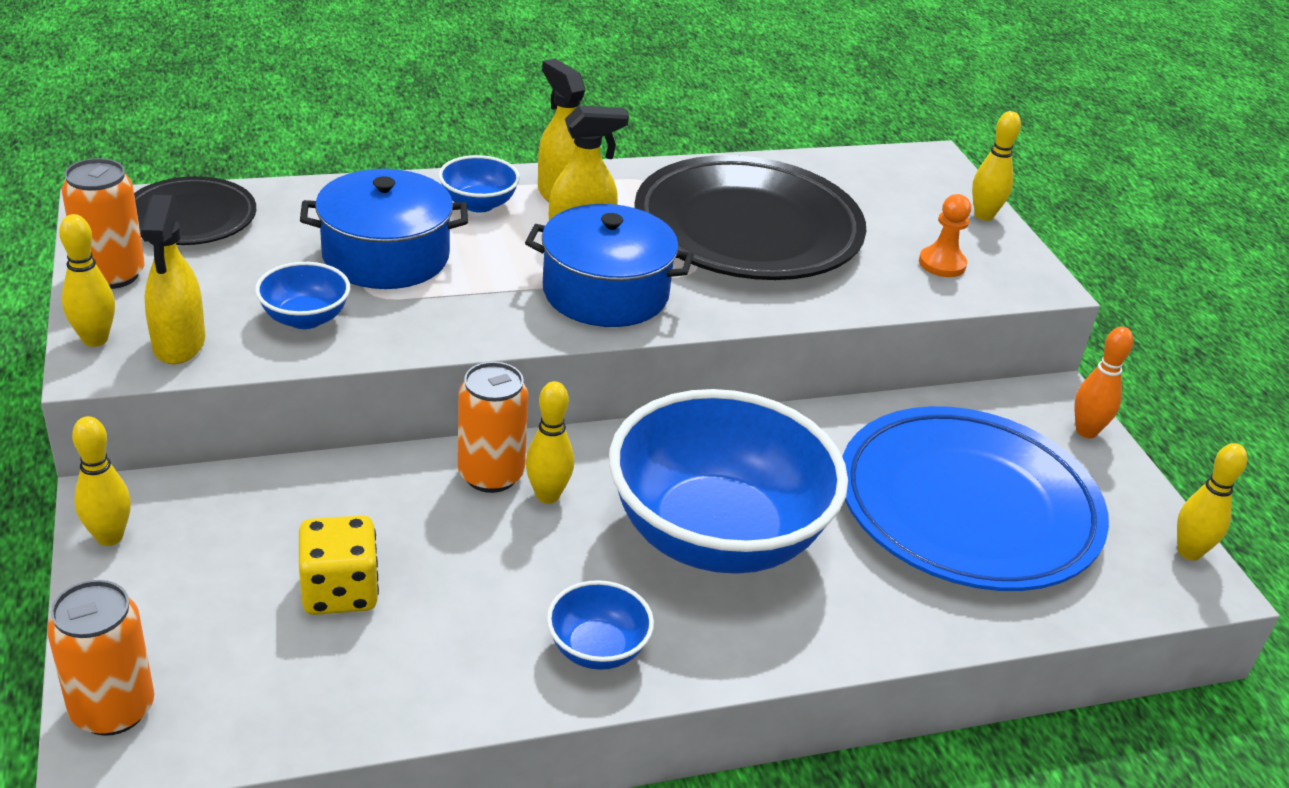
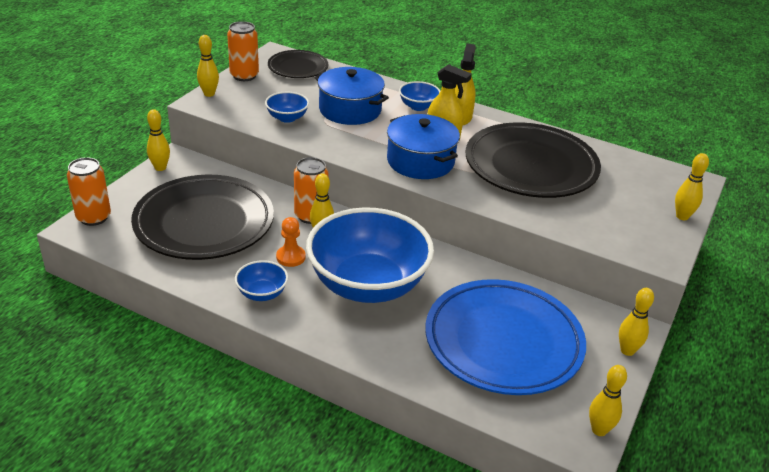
camera: 45 degrees right, 0 degrees up
(179, 344) = (232, 107): yellow spray bottle -> none
(340, 591) = (204, 223): yellow dice -> black plate
(942, 264) = (616, 225): orange pawn -> orange pawn (290, 257)
(1086, 431) = (627, 350): orange bowling pin -> yellow bowling pin

